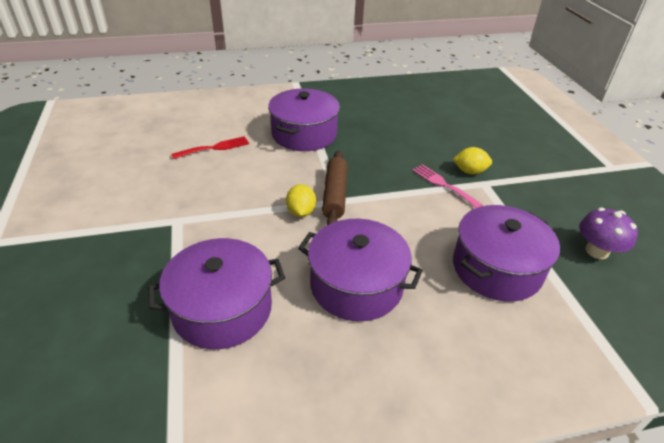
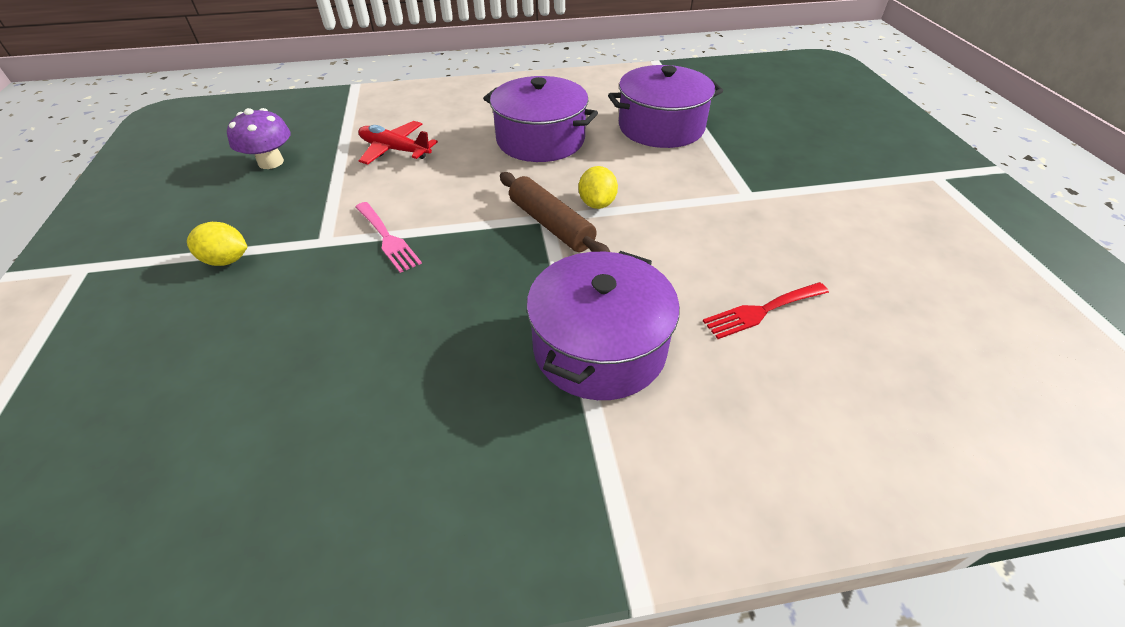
camera: 175 degrees left, 5 degrees up
(335, 195) = (551, 225): brown rolling pin -> brown rolling pin turned 45 degrees counterclockwise
(469, 171) = (329, 261): yellow lemon -> yellow lemon (226, 260)
(496, 268) = (395, 150): purple pot -> red plane

